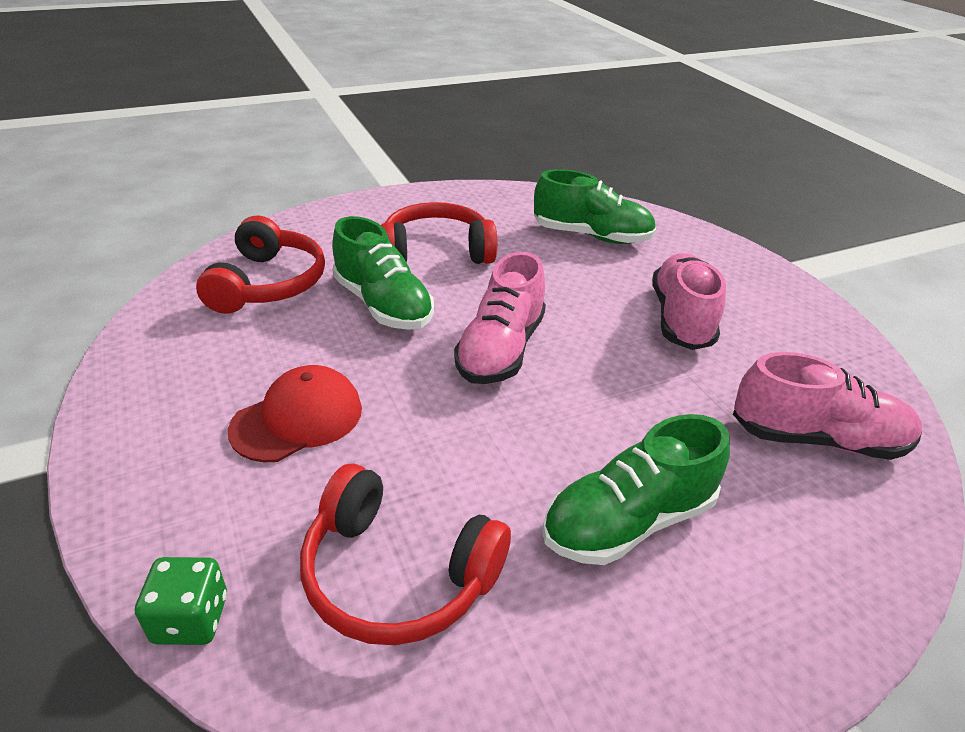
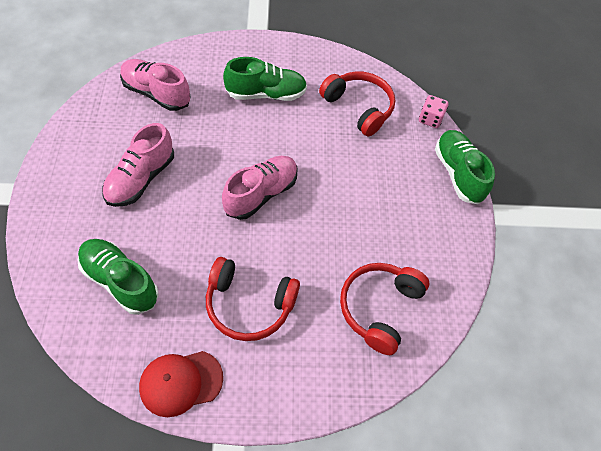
camera: 160 degrees left, 20 degrees up
(191, 618) = (430, 119): green dice -> pink dice
(297, 419) = (381, 187): red cap -> red cap (181, 382)
(383, 305) = (311, 257): green shoe -> green shoe (458, 174)

